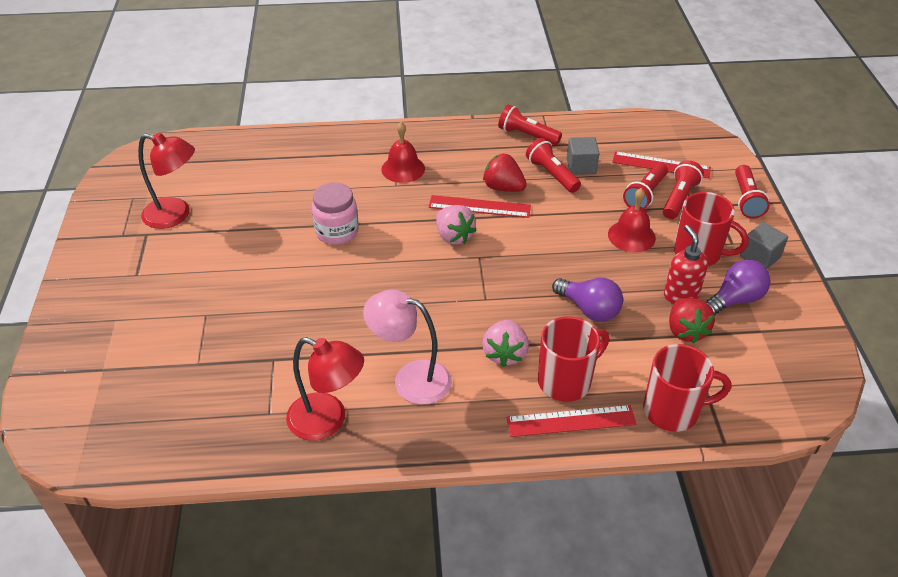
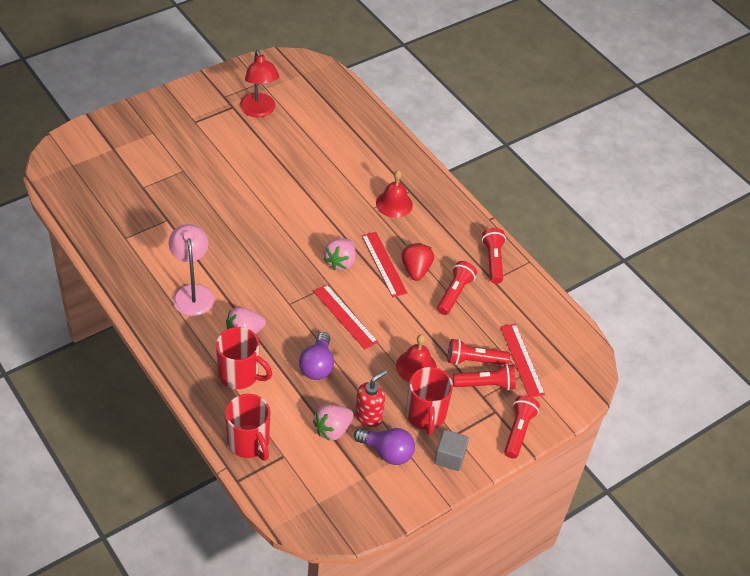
camera: 55 degrees right, 5 degrees up
(328, 421) = (135, 267): red lamp -> none
(337, 232) = (300, 198): pink jar -> none
(571, 421) = (206, 389): red ruler -> red ruler (345, 316)
(581, 166) = (479, 308): grey cube -> none
(685, 331) = (332, 430): red strawberry -> pink strawberry
(746, 200) = (518, 431): red flashlight -> red flashlight turned 135 degrees clockwise

